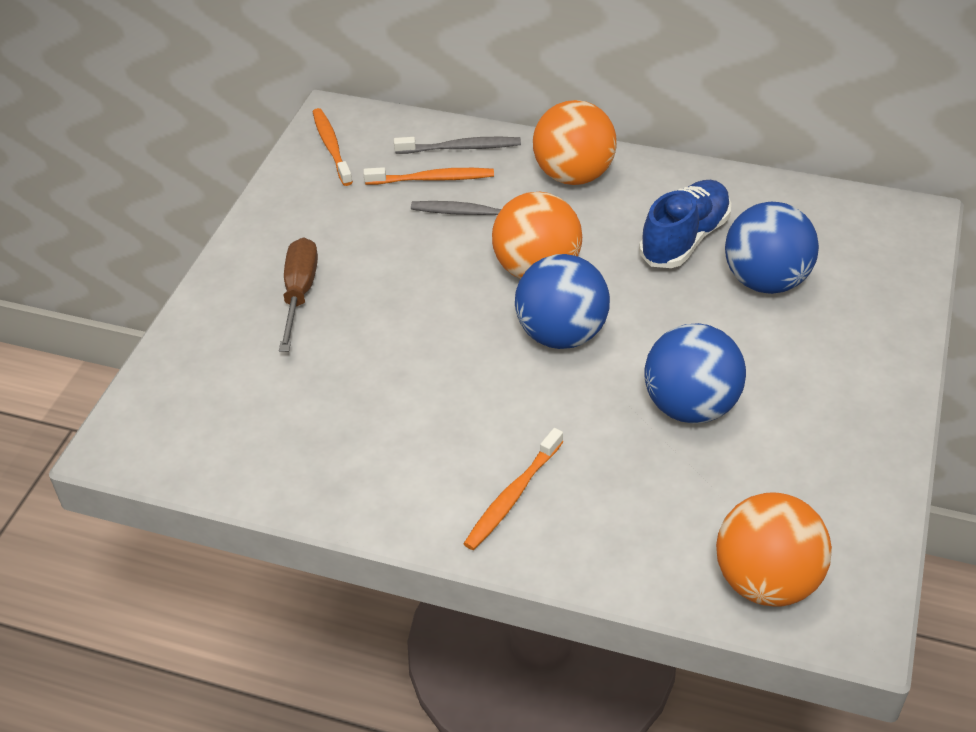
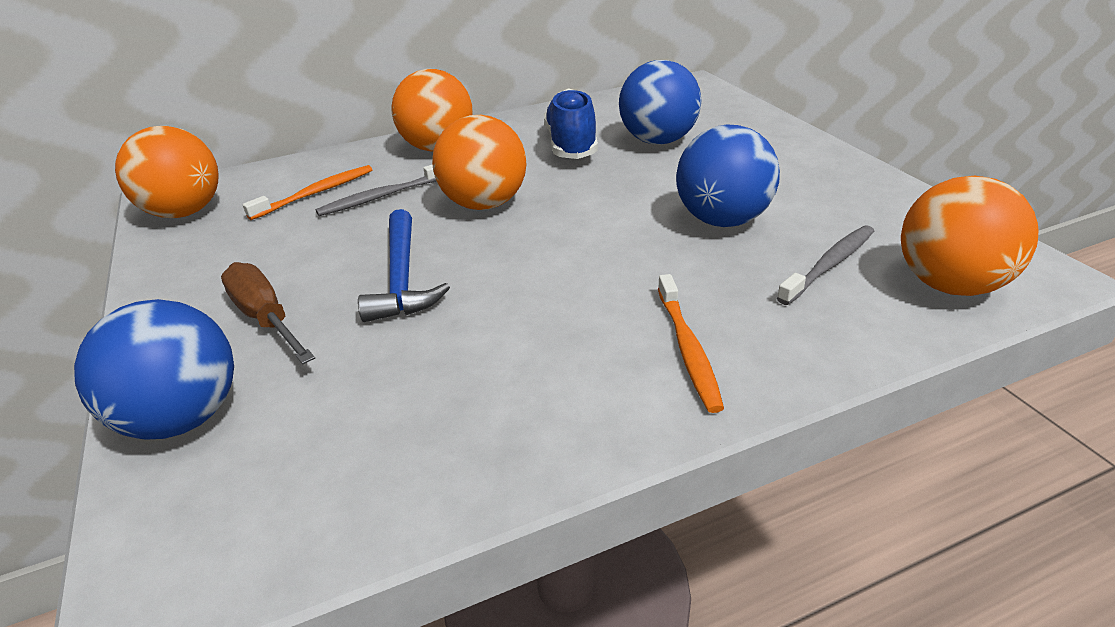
camera: 40 degrees left, 10 degrees down
(331, 146) = (184, 212): orange toothbrush -> orange ball
(407, 311) = (402, 278): none -> blue hammer
(461, 148) = (319, 168): grey toothbrush -> grey toothbrush (829, 264)
(561, 334) = (562, 229): blue ball -> blue ball (183, 418)

